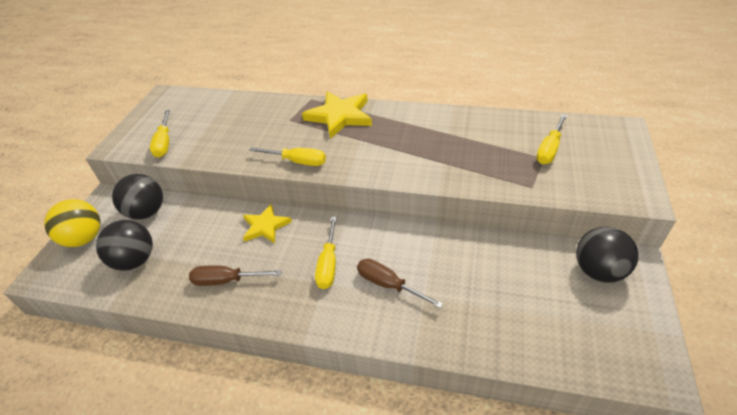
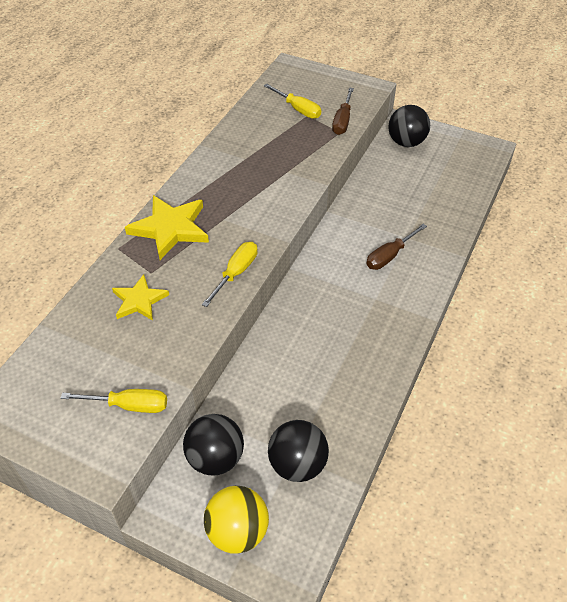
camera: 80 degrees left, 5 degrees up
(227, 280) = (353, 373): brown screwdriver -> brown screwdriver (342, 121)
(265, 226) = (287, 336): yellow star -> yellow star (139, 300)
(328, 264) = (355, 292): yellow screwdriver -> none

